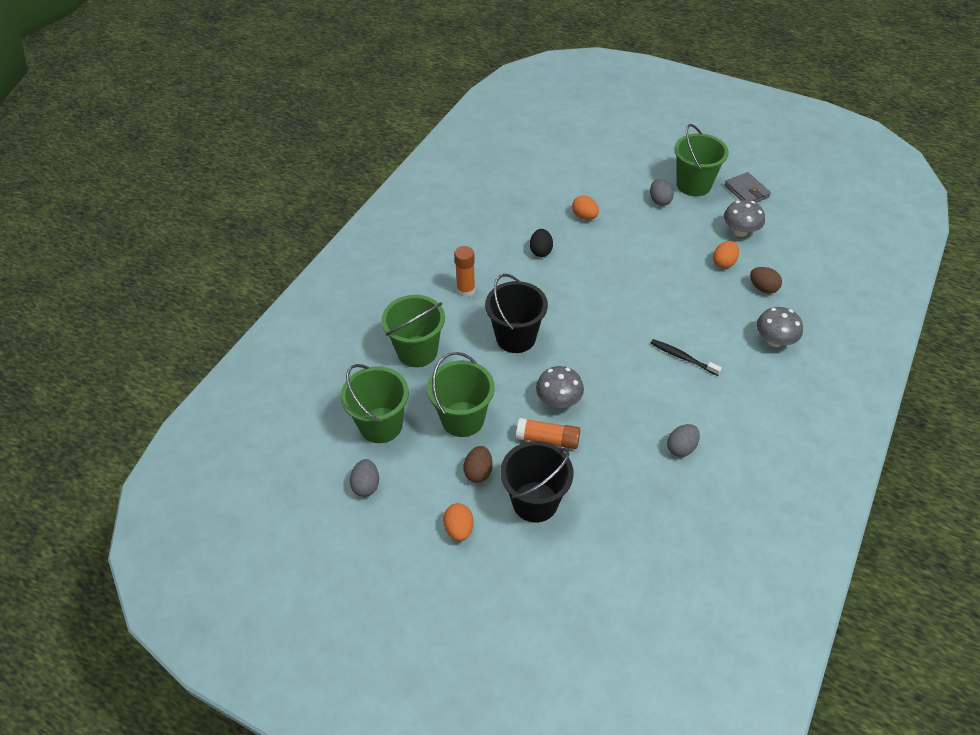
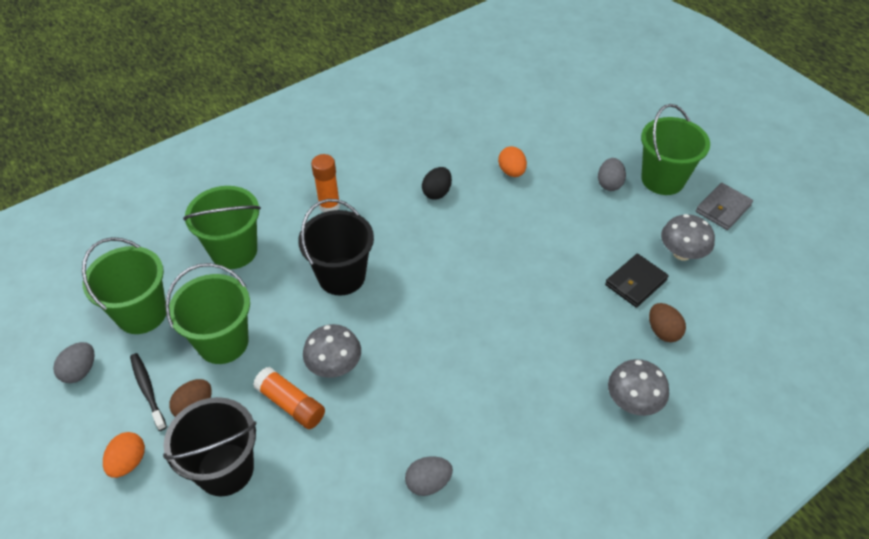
camera: 25 degrees right, 0 degrees up
(682, 357) = (507, 375): black toothbrush -> black toothbrush (147, 390)
(724, 263) = (635, 282): orange egg -> black wallet
(746, 191) = (723, 209): grey wallet -> grey wallet turned 45 degrees clockwise

